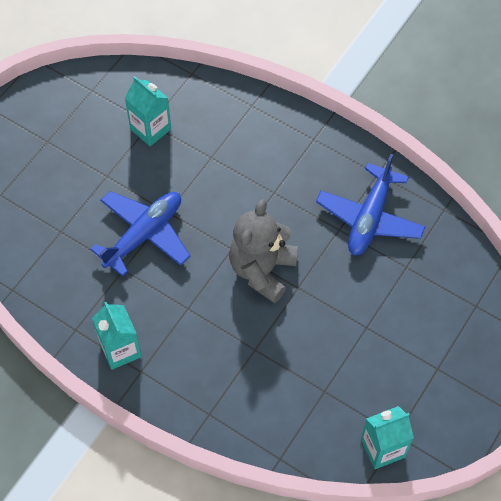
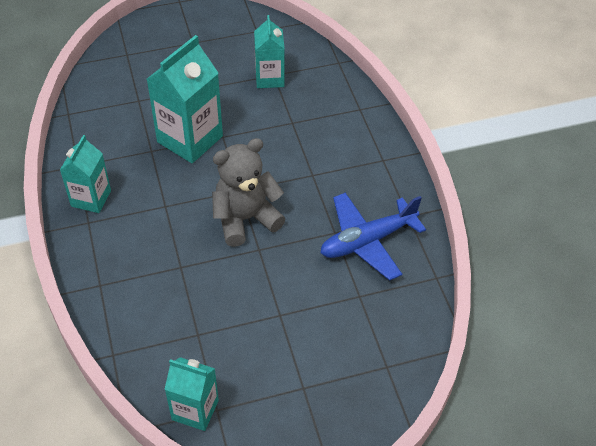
camera: 40 degrees right, 10 degrees down
(144, 234) = (190, 139): blue plane -> turquoise carton

